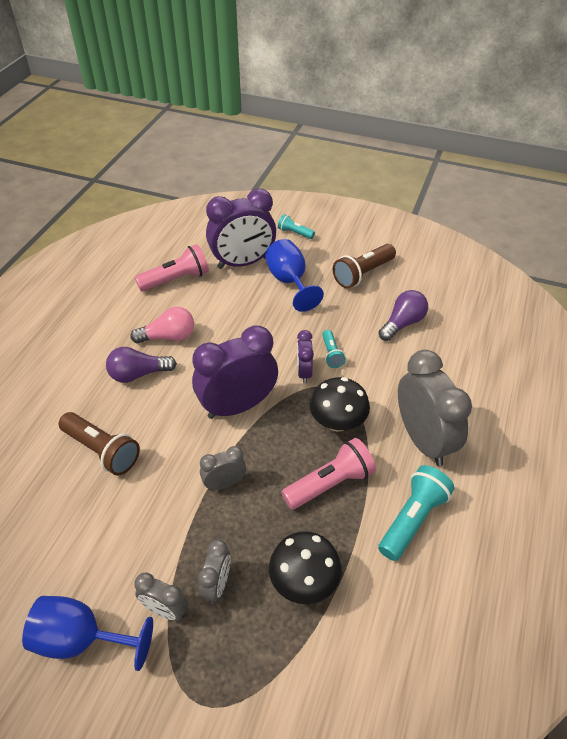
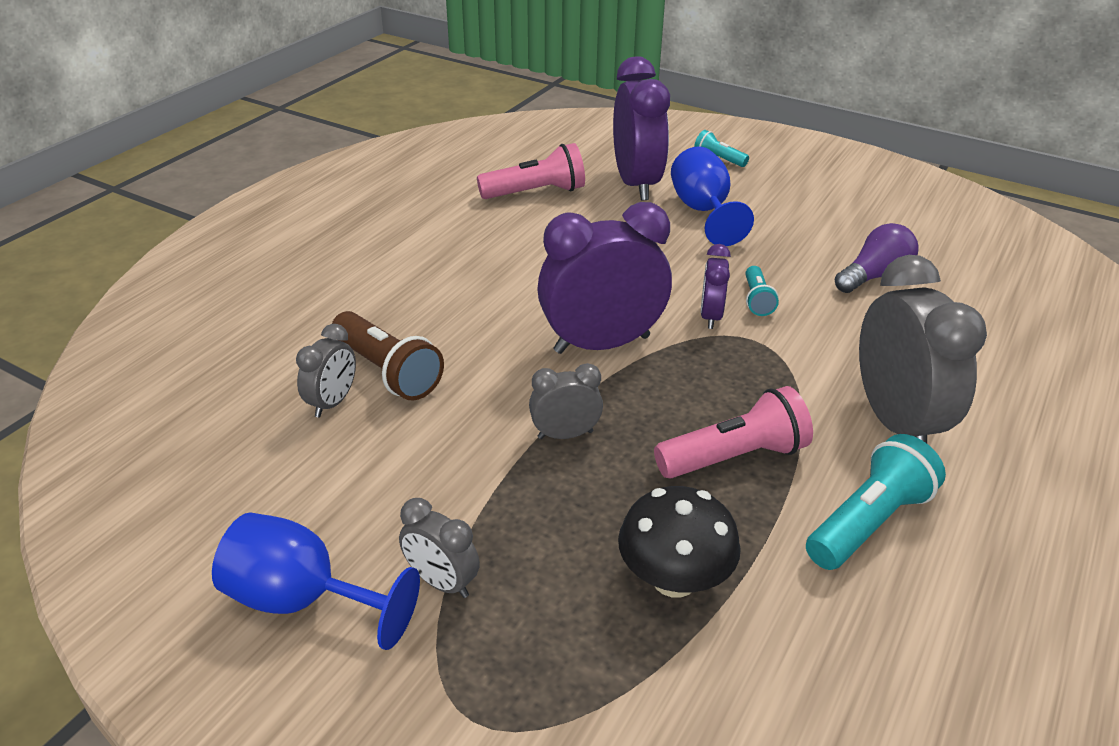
camera: 10 degrees right, 10 degrees down
(138, 374) = (460, 290): purple light bulb -> none
(168, 337) = (512, 253): pink light bulb -> none
(217, 585) = (531, 562): grey clock -> grey clock (332, 402)
(243, 263) = (636, 184): purple clock -> purple clock turned 90 degrees counterclockwise
(337, 422) = (756, 382): black mushroom -> none
(363, 274) = (817, 213): brown flashlight -> none

